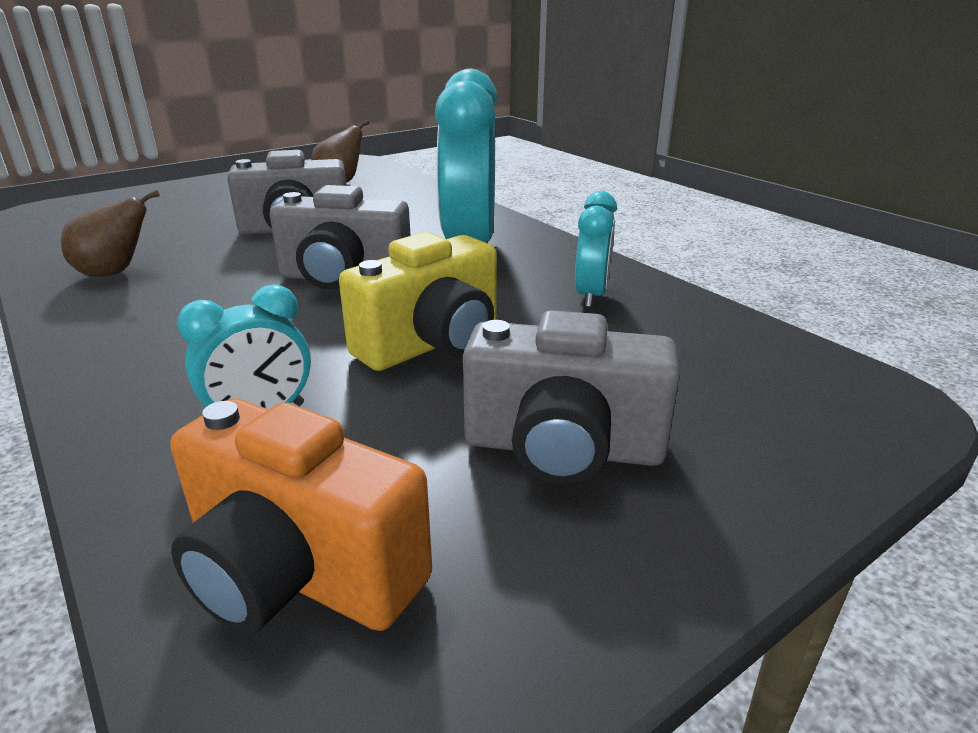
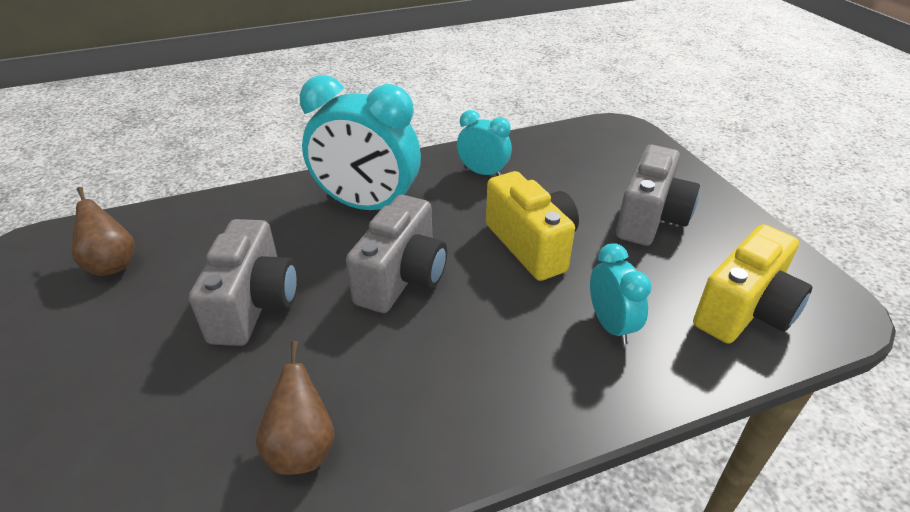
camera: 75 degrees left, 10 degrees up
(299, 572) = (744, 310): orange camera -> yellow camera

